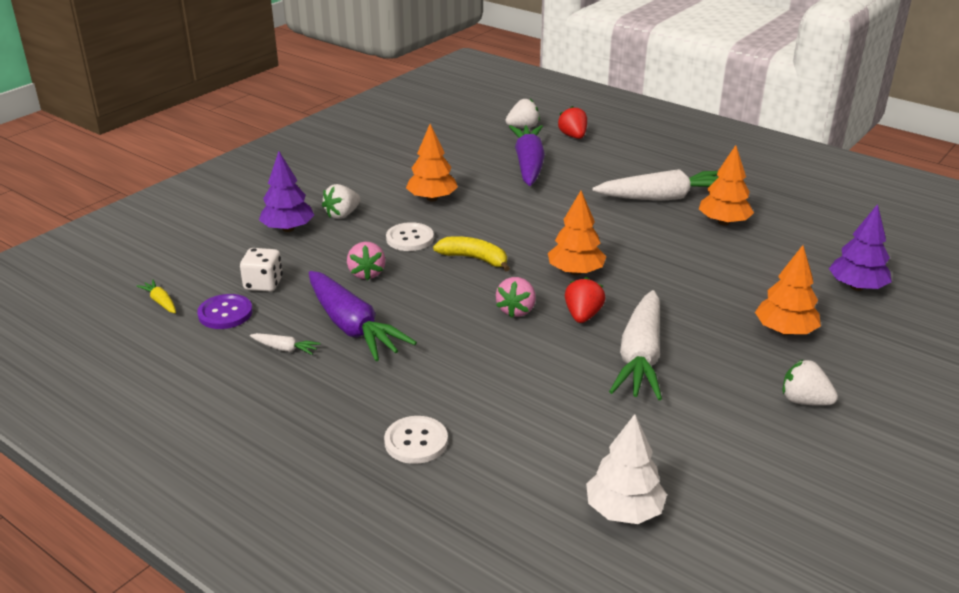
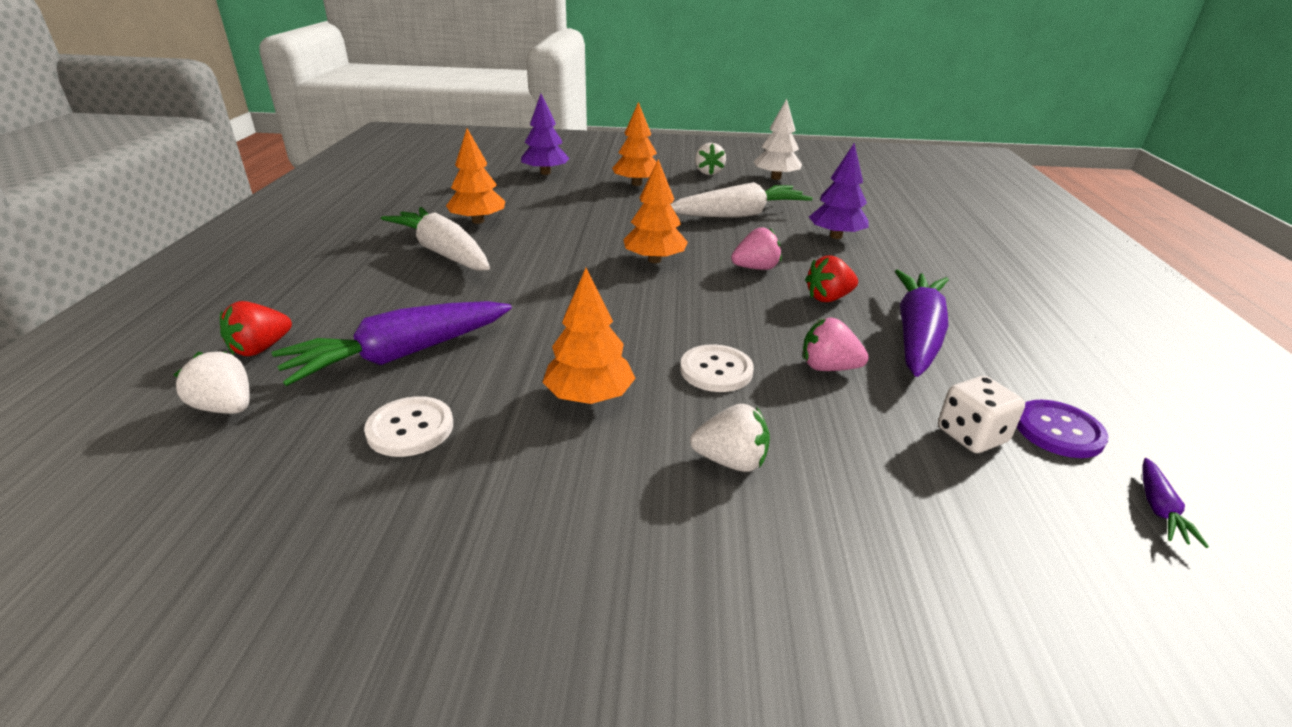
camera: 125 degrees left, 0 degrees up
(160, 302) = (1159, 509): yellow carrot -> purple carrot
(285, 349) = (1011, 356): white carrot -> none
(288, 229) = (840, 498): purple tree -> purple tree (836, 236)
(366, 273) = (828, 367): pink strawberry -> pink strawberry turned 120 degrees counterclockwise
(416, 441) = (962, 258): white button -> white button (410, 428)
(474, 259) = (702, 314): yellow banana -> none
(583, 316) = (719, 242): red strawberry -> red strawberry (828, 298)
(624, 510) = (882, 195): white tree -> white tree (776, 178)

